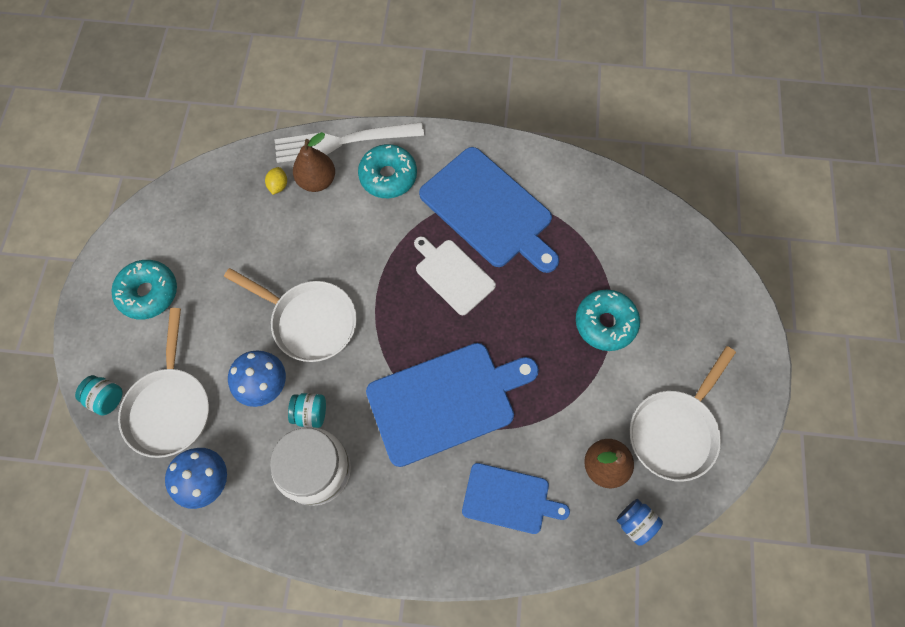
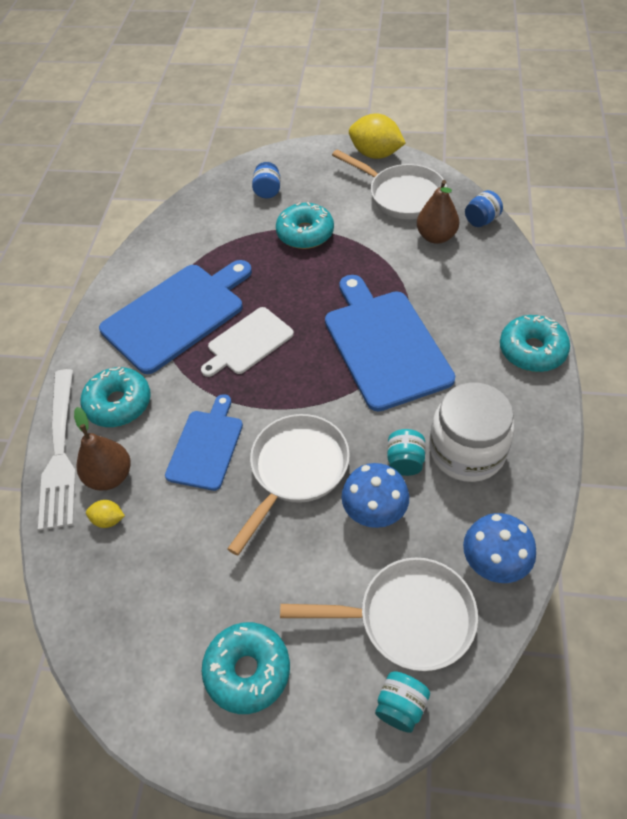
camera: 85 degrees left, 15 degrees down
(433, 552) = (532, 350): none -> turquoise donut
(509, 499) = (473, 297): blue cutting board -> blue cutting board (206, 446)
(673, 282) = (267, 191): none -> blue jar
(751, 403) = (375, 154): none -> yellow lemon

